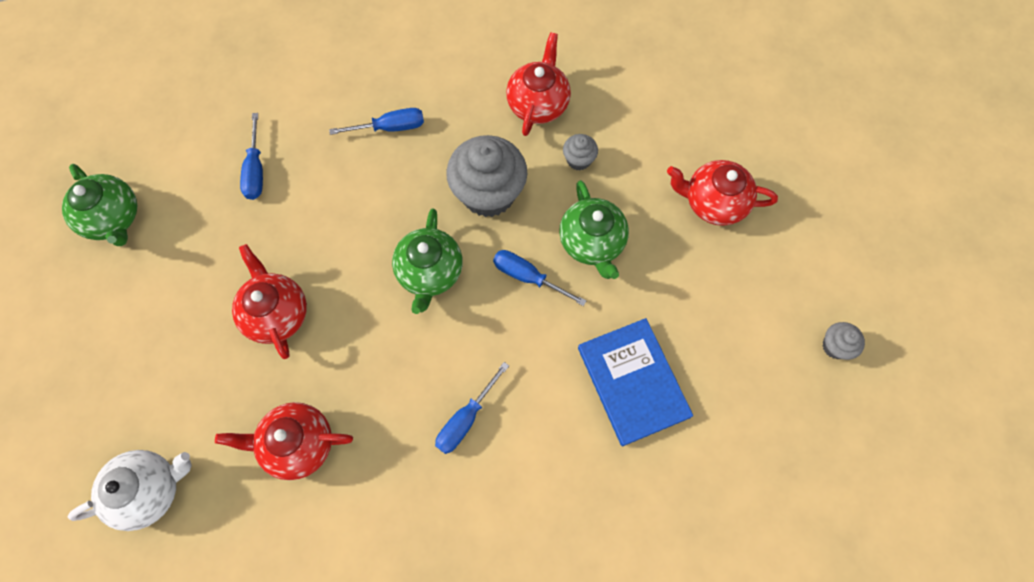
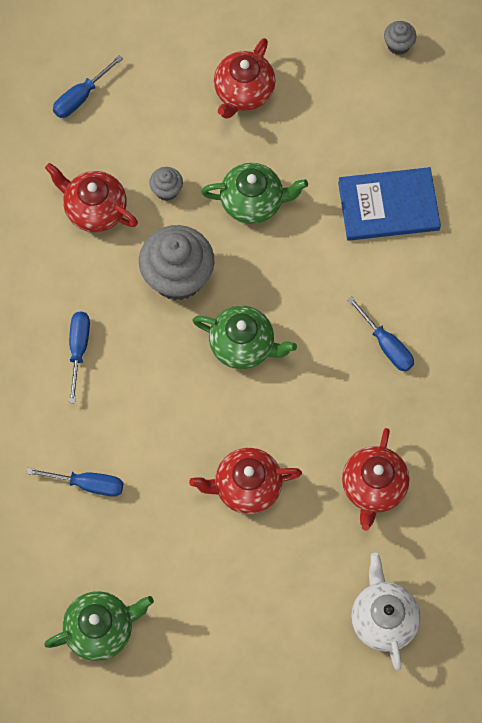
camera: 75 degrees left, 0 degrees up
(527, 276) = (270, 264): blue screwdriver -> blue screwdriver (80, 97)

